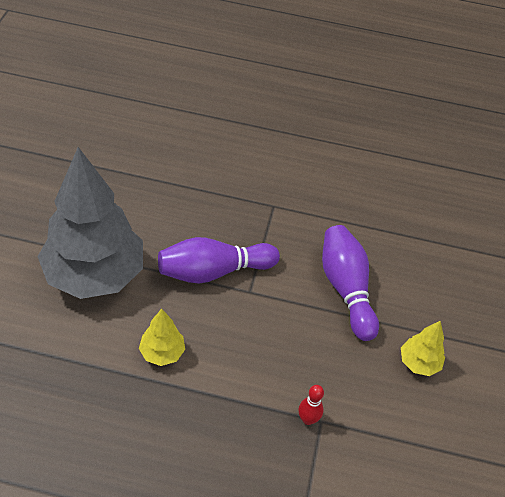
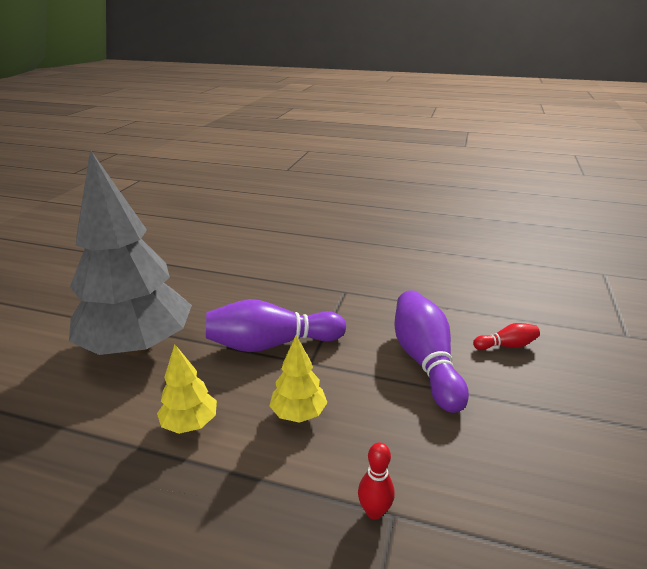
camera: 10 degrees right, 20 degrees down
(415, 271) = (506, 345): none -> red bowling pin
(418, 363) = (528, 441): yellow tree -> yellow tree (298, 413)

